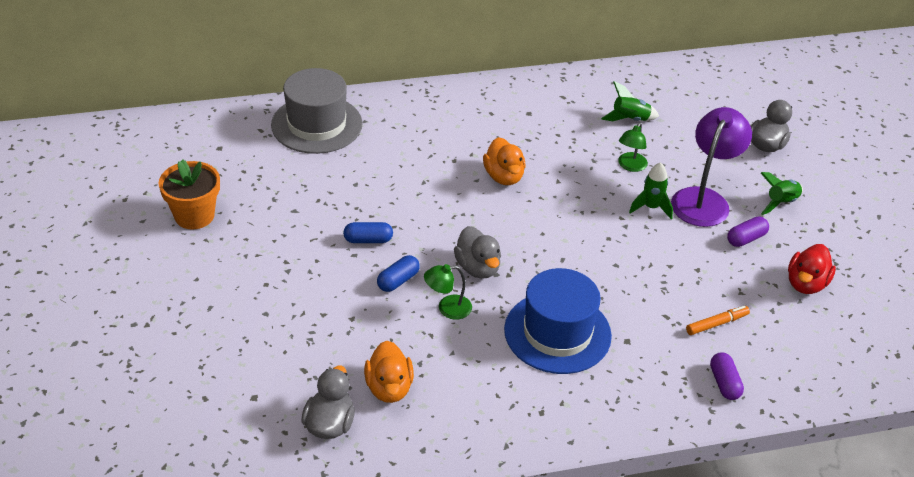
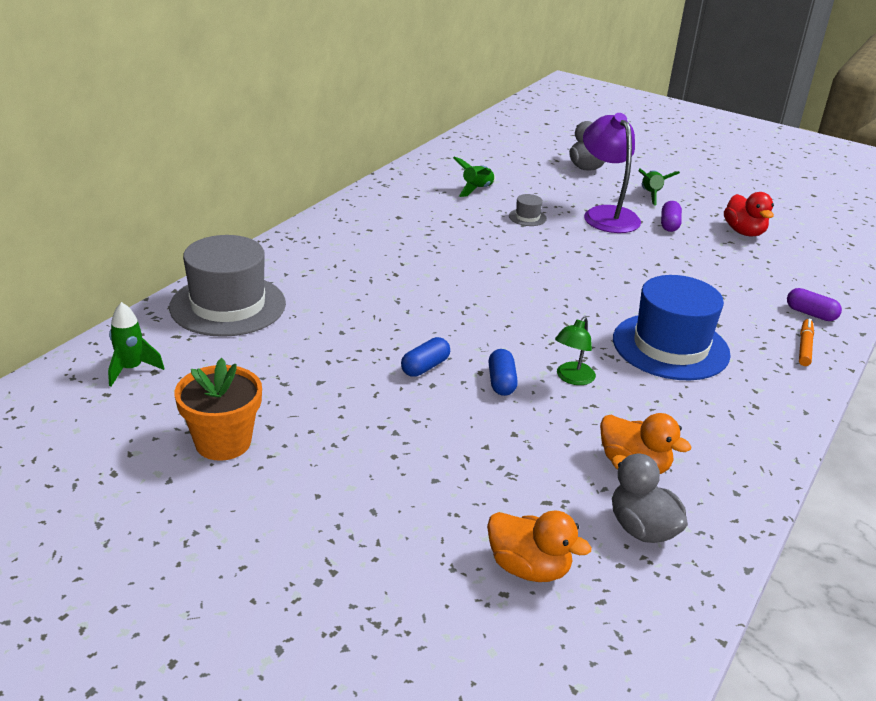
camera: 45 degrees left, 10 degrees down
(478, 268) = (543, 337): grey duck -> none
(504, 176) = (453, 266): orange duck -> orange duck (529, 568)
(630, 166) = (527, 217): green lamp -> grey hat
(651, 207) = (584, 235): green rocket -> green rocket (131, 369)
(716, 324) = (744, 282): orange marker -> orange marker (804, 347)

